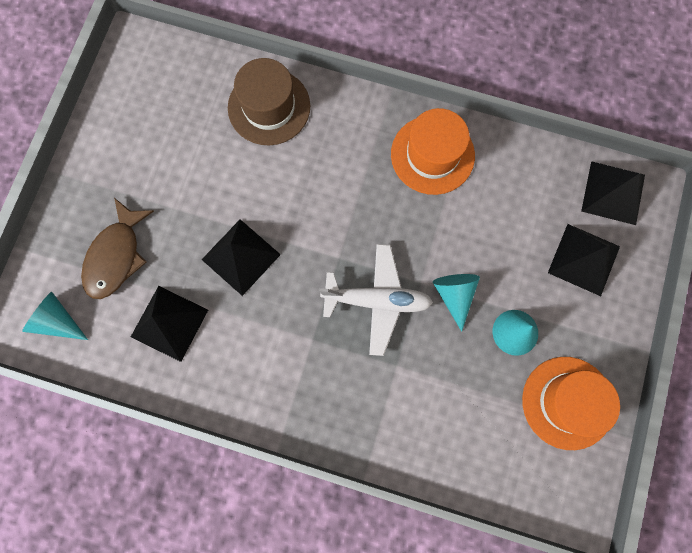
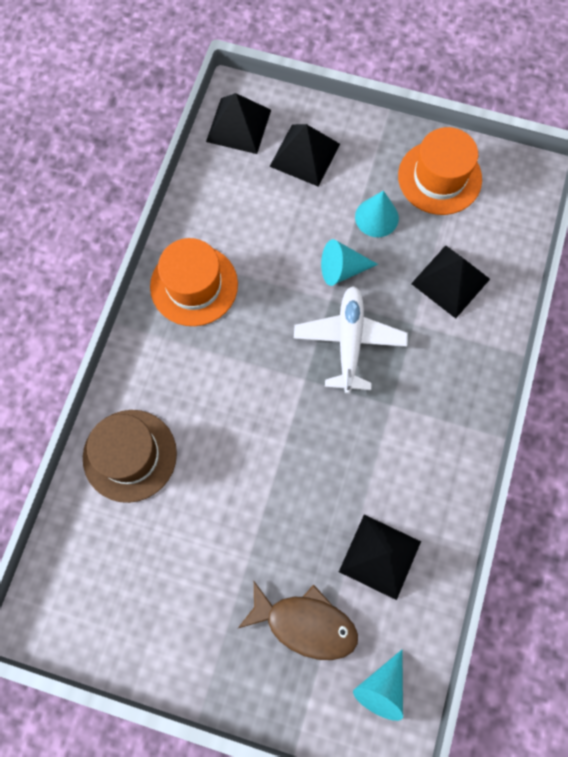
camera: 90 degrees left, 5 degrees down
(241, 257) = (305, 481): black pyramid -> black pyramid (450, 281)

